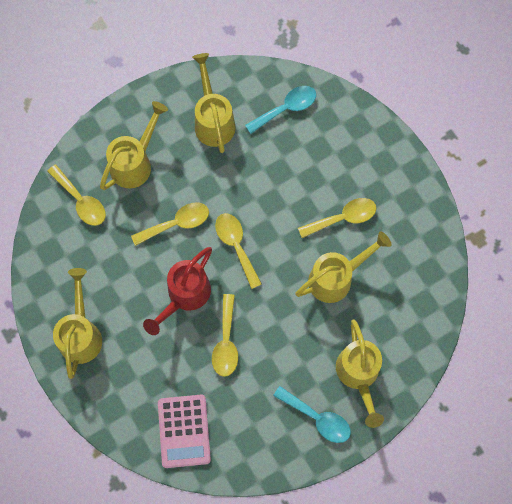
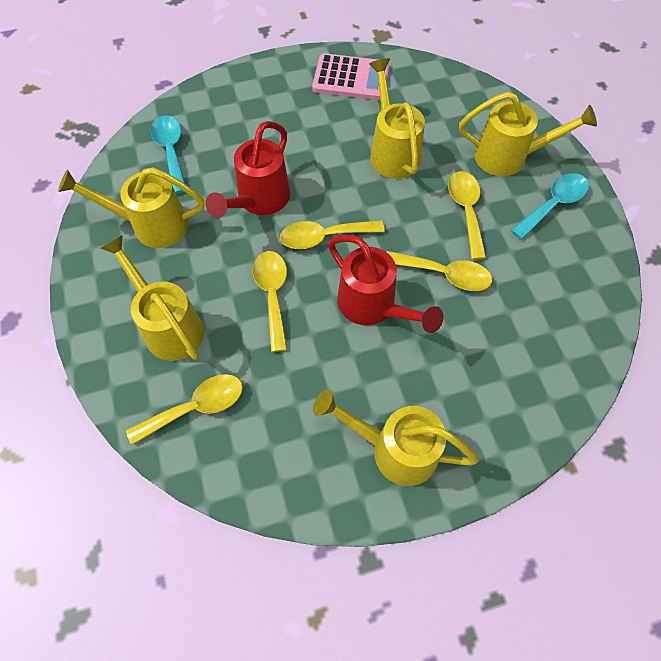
camera: 75 degrees left, 10 degrees down
(184, 431) = (553, 346): pink calculator -> pink calculator (351, 78)
(257, 189) = (259, 200): none -> red watering can
(343, 218) = (324, 130): yellow spoon -> yellow spoon (466, 210)

